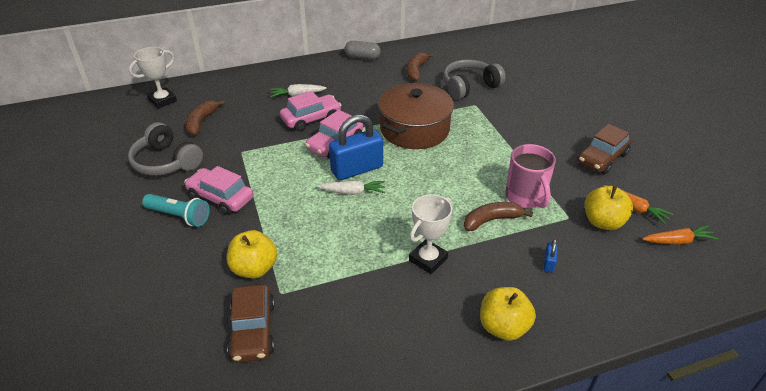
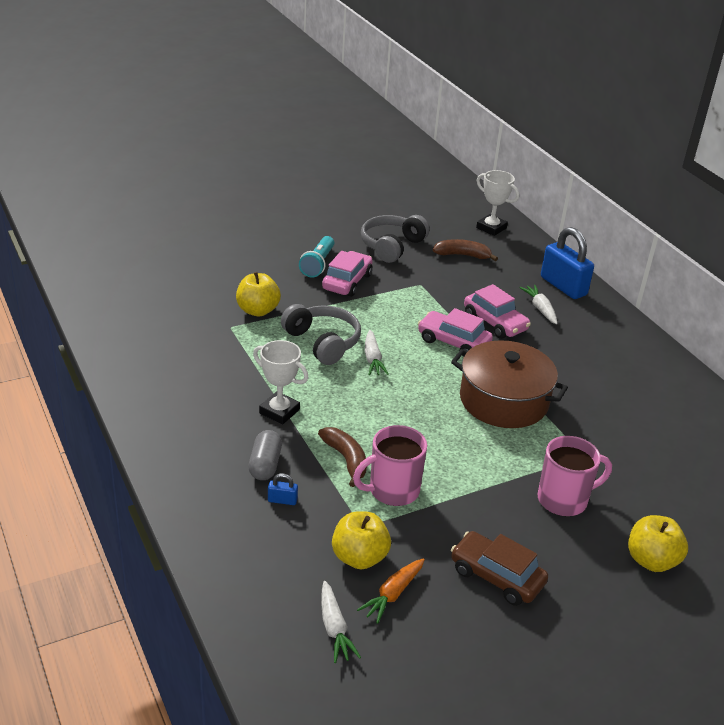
camera: 80 degrees right, 5 degrees down
(253, 330) = (190, 317): brown car -> none
(357, 169) = (412, 360): blue padlock -> blue padlock (563, 286)
(362, 57) = (655, 352): grey capsule -> grey capsule (265, 465)
(416, 71) = (645, 401): brown banana -> none
(469, 86) = (629, 451): grey headphones -> grey headphones (323, 342)
(503, 327) = (193, 460): yellow apple -> yellow apple (651, 560)
(521, 120) = (564, 500): none -> pink mug
(678, 241) = (334, 628): orange carrot -> white carrot

